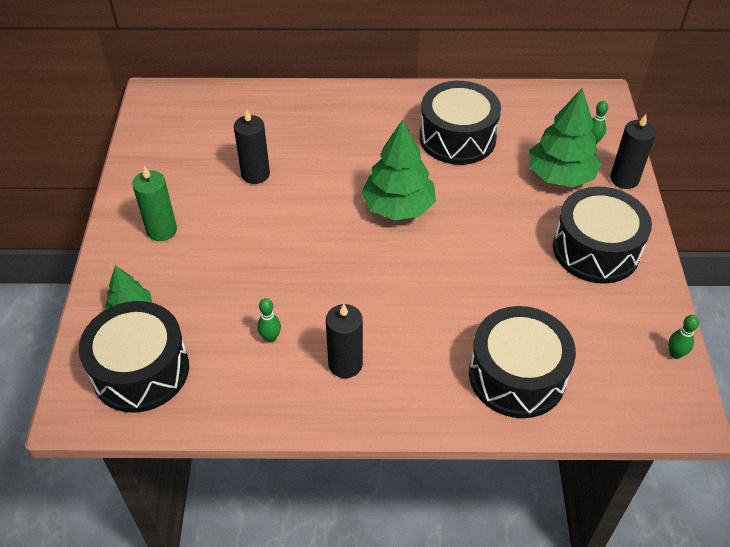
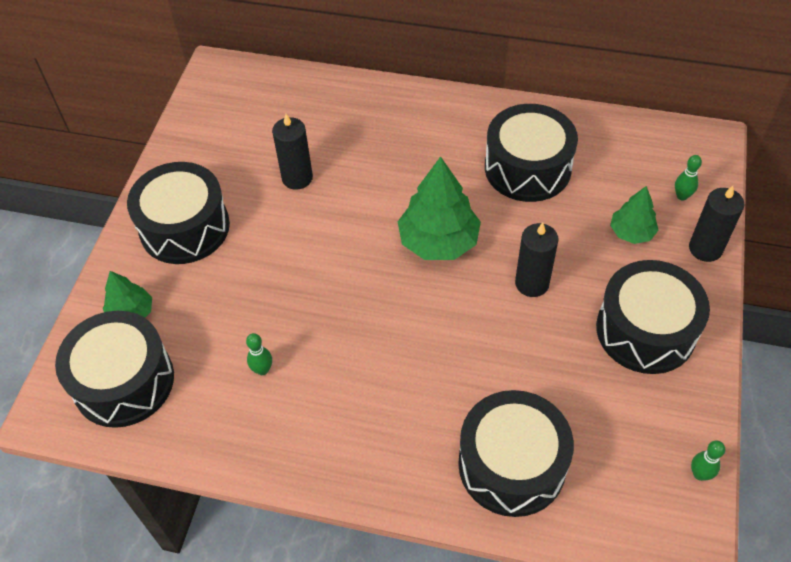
camera: 15 degrees right, 5 degrees up
(162, 230) = (185, 227): green candle -> black drum
(345, 364) = (331, 415): black candle -> black candle (532, 283)
(560, 175) = (631, 232): green tree -> green tree, size x0.57

